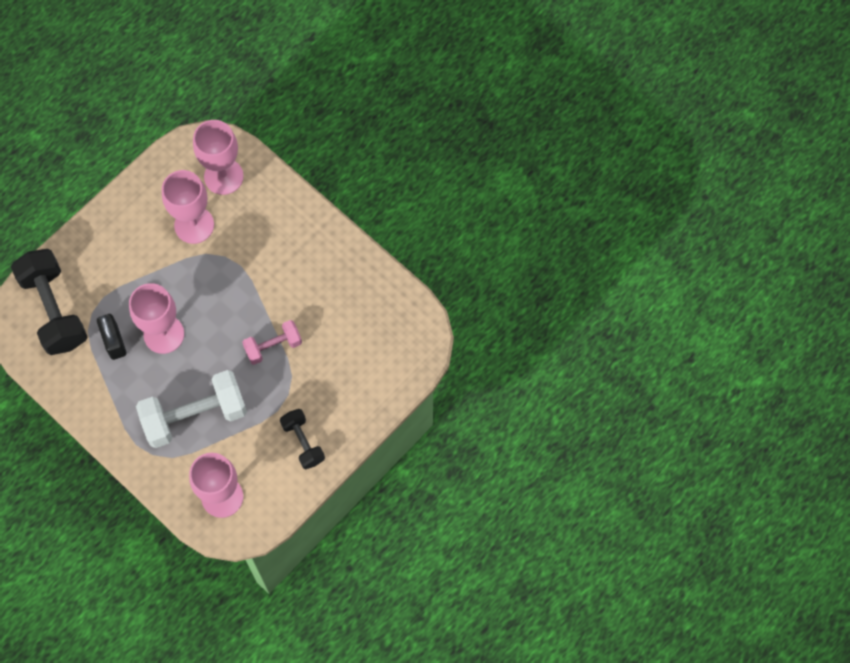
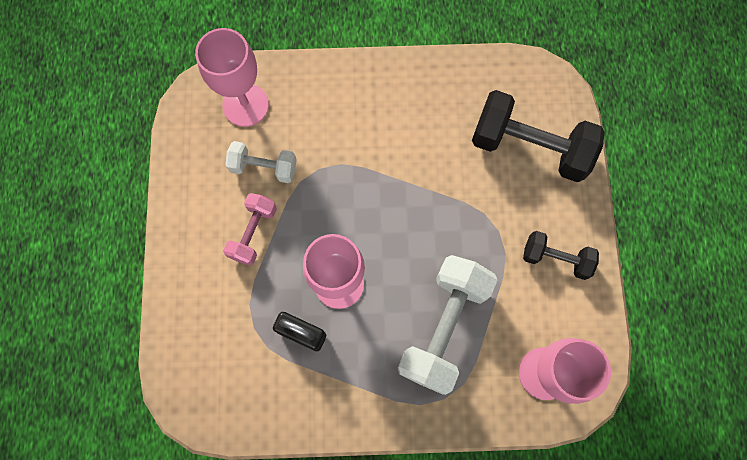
camera: 45 degrees left, 5 degrees up
(54, 310) = (216, 359): black dumbbell -> black dumbbell (529, 147)
(194, 225) = (264, 167): pink goblet -> white dumbbell
(273, 346) = (442, 204): pink dumbbell -> pink dumbbell (253, 233)

